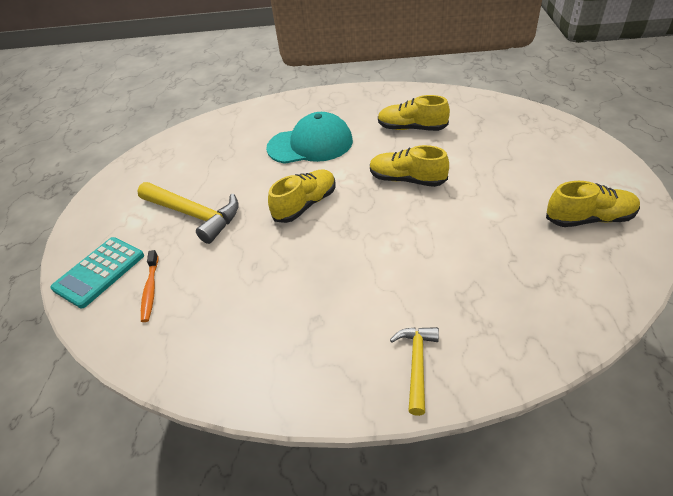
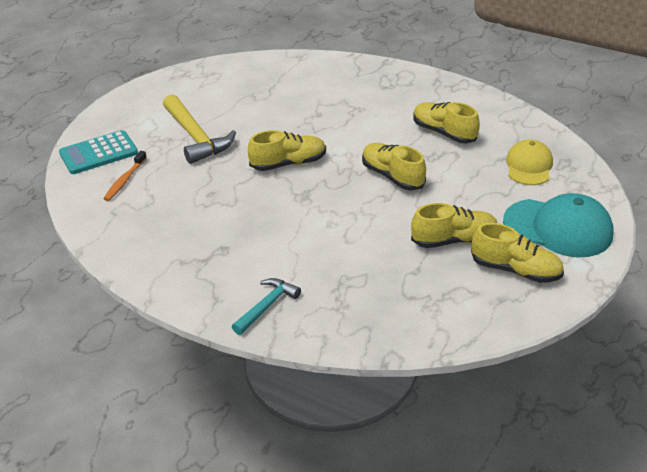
camera: 25 degrees right, 5 degrees down
(310, 144) = (339, 113): turquoise cap -> turquoise cap (558, 228)
(417, 364) = (267, 306): yellow hammer -> turquoise hammer
(502, 129) = (529, 166): none -> yellow cap
(514, 214) = (454, 240): none -> yellow shoe

